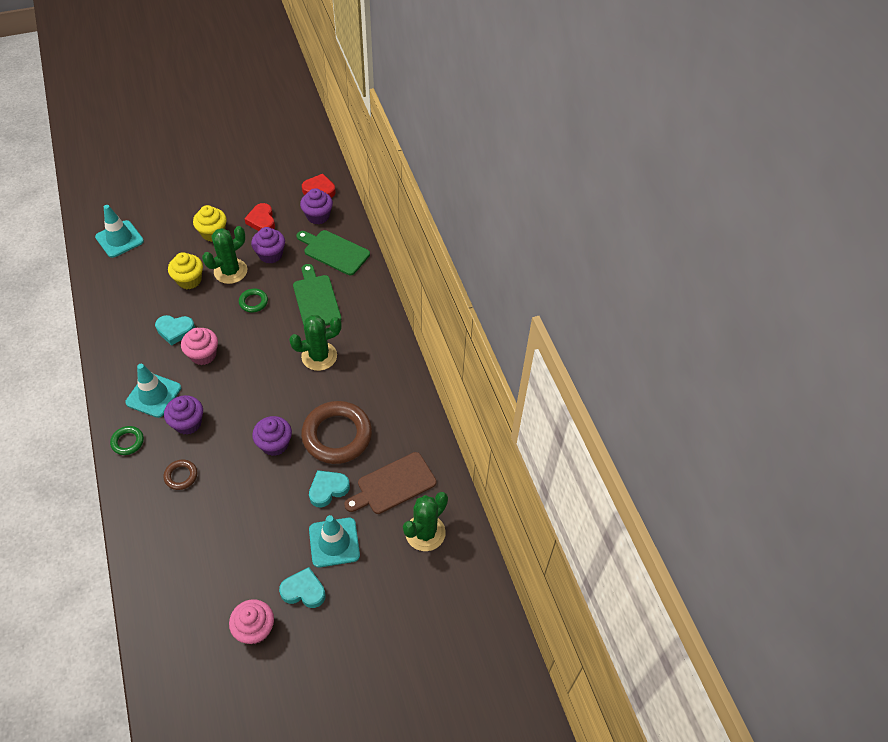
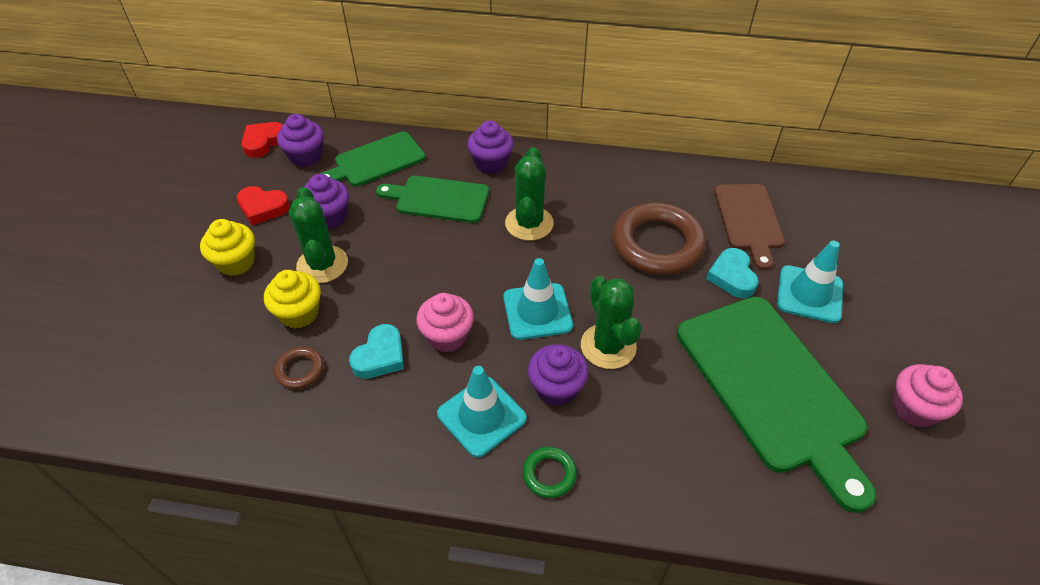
camera: 60 degrees left, 5 degrees down
(119, 239) = (139, 376): turquoise traffic cone -> turquoise traffic cone (537, 311)
(181, 476) = (643, 422): brown ring -> brown ring (300, 370)
(237, 538) = (772, 387): none -> green cutting board
(253, 302) = (395, 257): green ring -> none
(275, 444) = (640, 305): purple cupcake -> purple cupcake (491, 163)
(304, 591) = (869, 343): turquoise heart -> none
(425, 532) = (822, 216): green cactus -> green cactus (608, 346)

